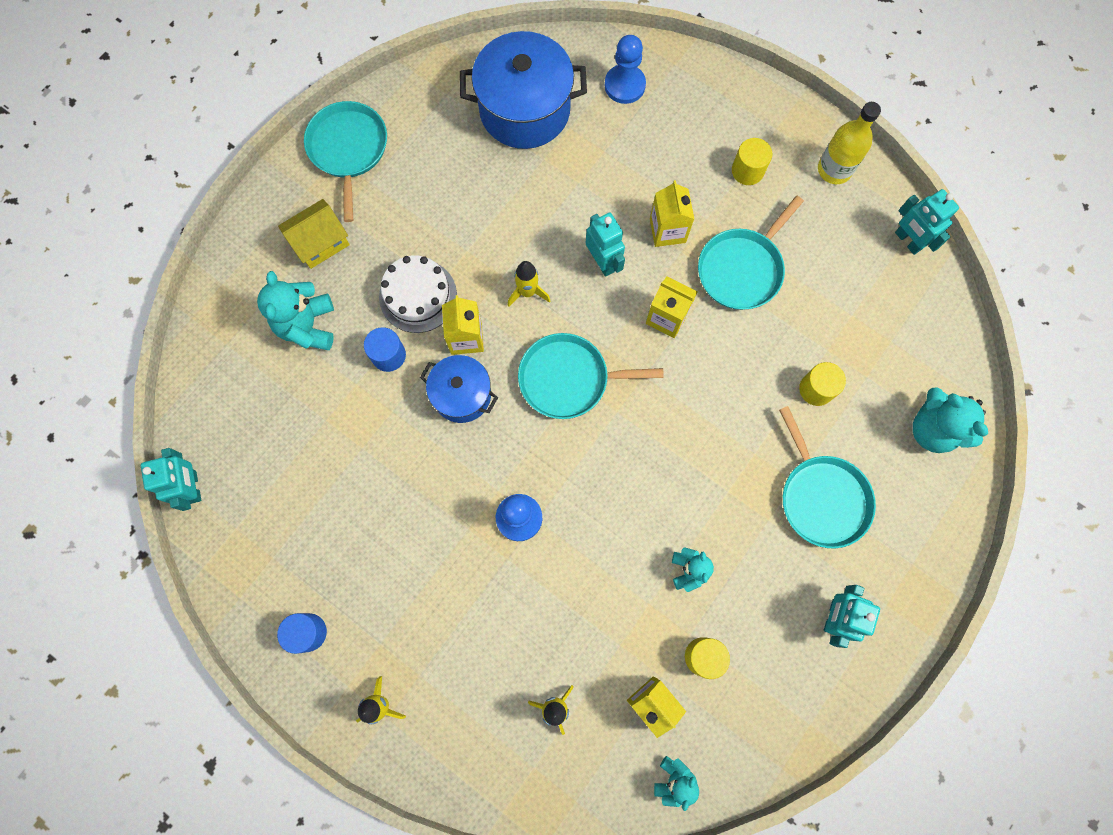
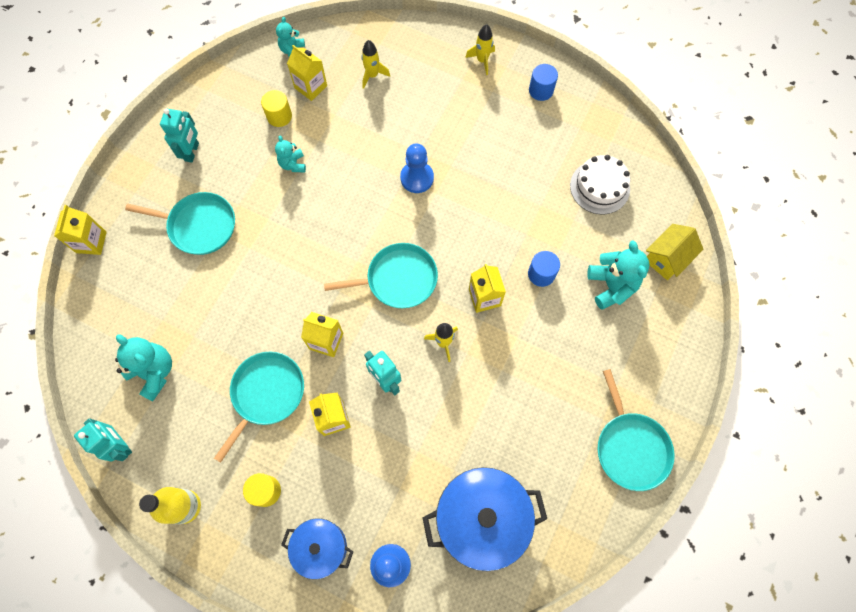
camera: 170 degrees right, 5 degrees down
(193, 487) = (650, 161): turquoise robot -> none
(320, 243) = (625, 356): yellow house -> yellow house (667, 258)
(418, 296) = (531, 324): white cake -> white cake (599, 187)
(462, 395) = (477, 254): blue pot -> blue pot (321, 547)
(816, 389) = (203, 303): yellow cylinder -> none
(821, 497) = (199, 226): turquoise pan -> turquoise pan turned 135 degrees clockwise
(932, 429) = (112, 287): turquoise teddy bear -> turquoise teddy bear (154, 372)
(966, 498) = (91, 242): none -> yellow carton

